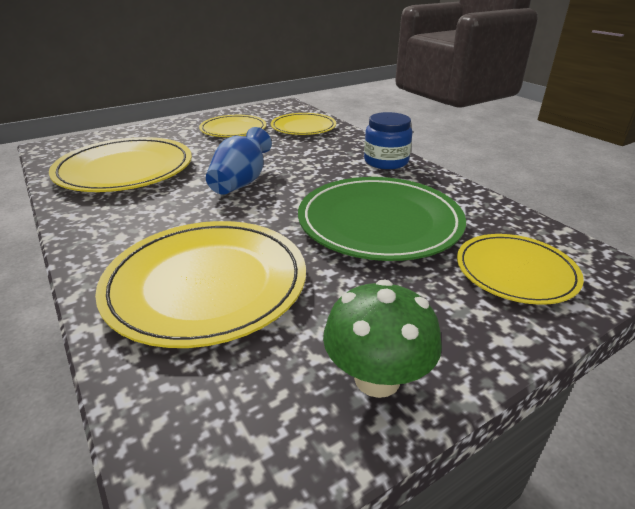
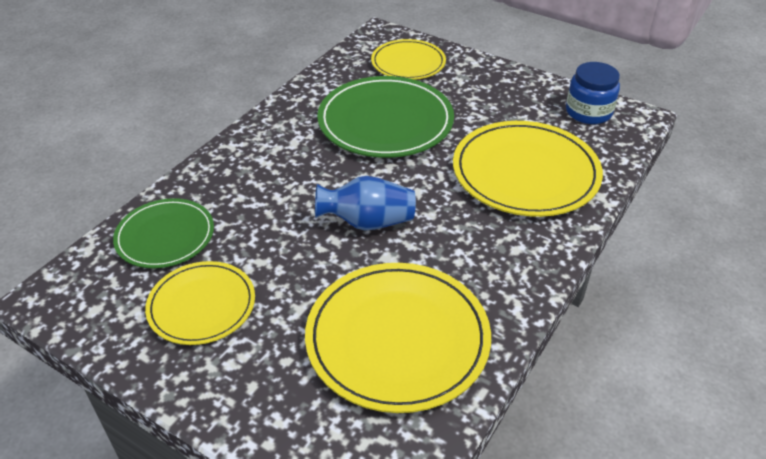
camera: 115 degrees left, 10 degrees up
(303, 127) = (165, 236): yellow plate -> green plate
(377, 378) = (535, 92): green mushroom -> none
(386, 161) = (256, 143): blue jar -> blue jar (588, 112)

